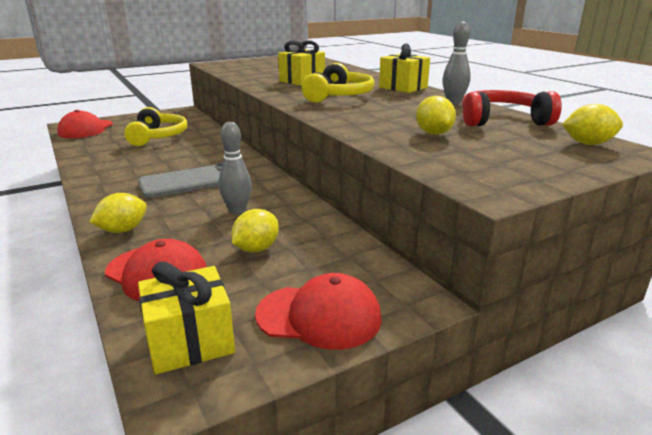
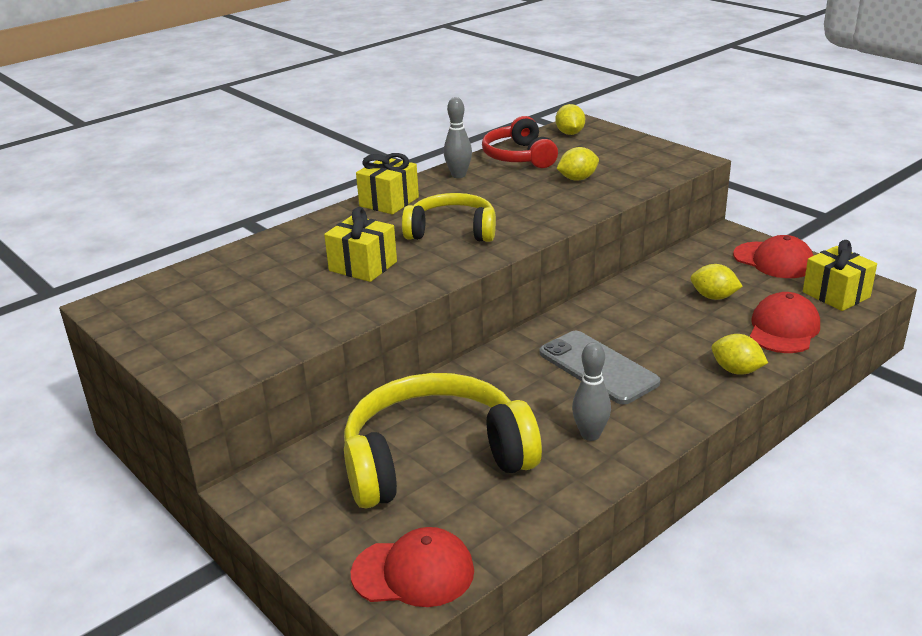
camera: 100 degrees left, 5 degrees up
(158, 137) = (435, 459): yellow headphones -> yellow headphones, size x1.65
(237, 211) = (653, 321): grey bowling pin -> grey bowling pin (590, 435)
(319, 316) = (774, 260): red cap -> red cap turned 135 degrees clockwise

